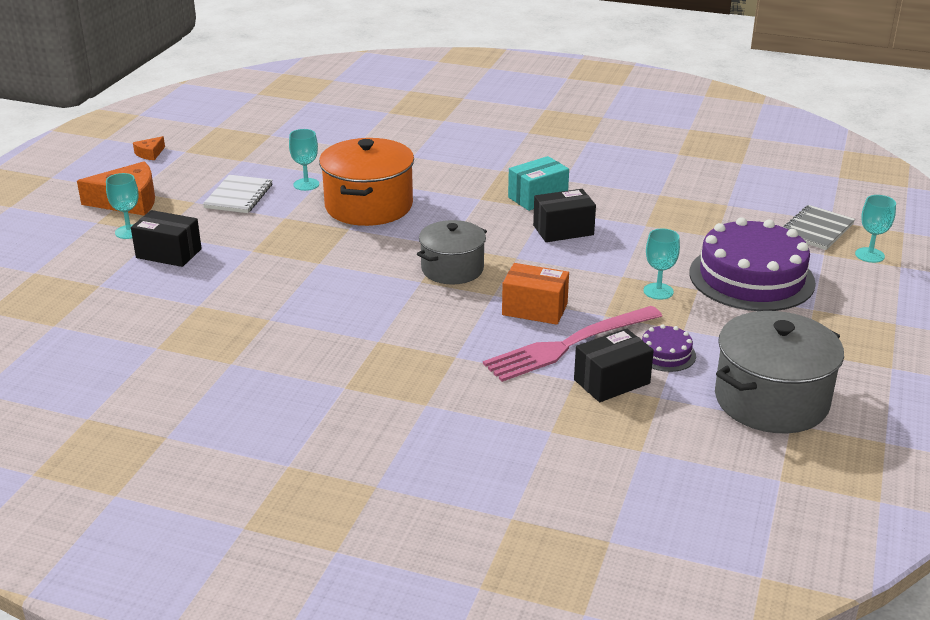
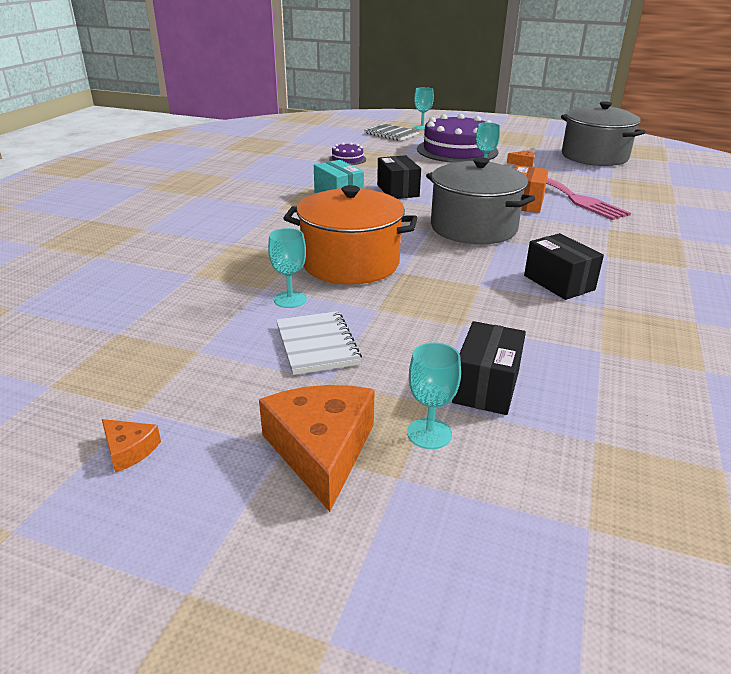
camera: 90 degrees left, 0 degrees up
(238, 196) = (317, 345): white notebook -> white notebook turned 60 degrees clockwise
(452, 269) = (473, 228): grey pot -> grey pot, size x1.53
(611, 381) = (604, 187): black box -> black box (558, 283)
(665, 354) = (562, 173): purple cake -> purple cake (347, 159)
(707, 327) = (523, 163): none -> orange cheese

